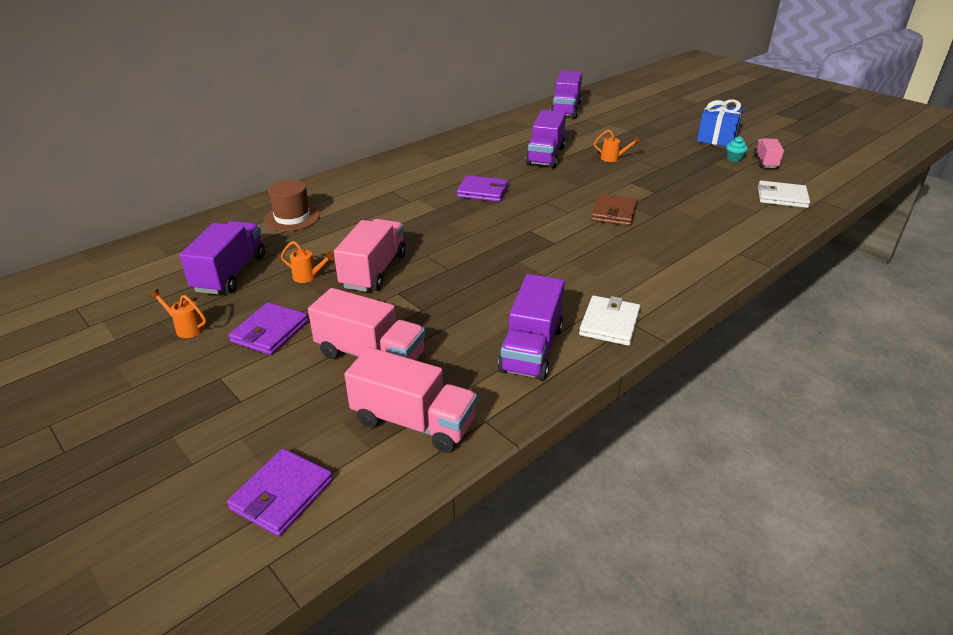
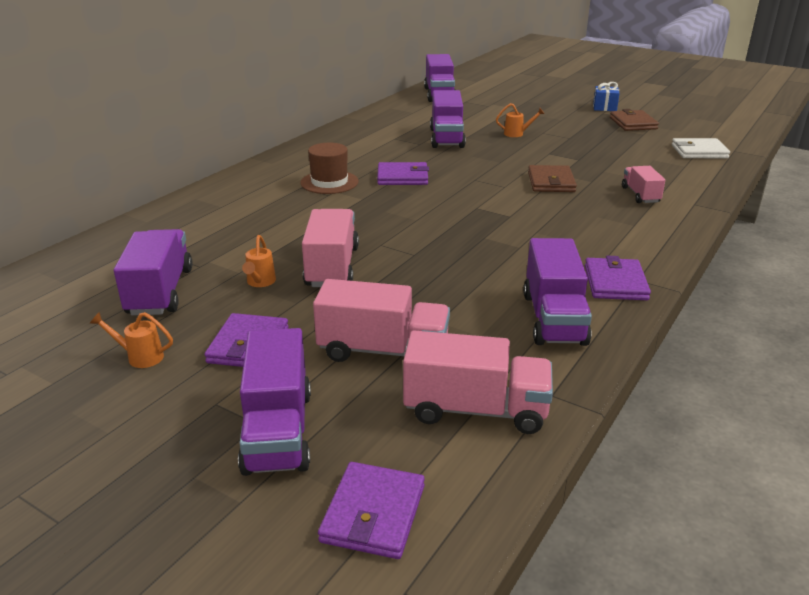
camera: 15 degrees left, 5 degrees down
(251, 410) = (278, 431): none -> purple truck
(292, 218) = (201, 226): brown hat -> brown hat (329, 182)
(309, 277) = (260, 283): orange watering can -> orange watering can turned 90 degrees clockwise
(609, 323) = (615, 283): white wallet -> purple wallet
(716, 138) = (604, 107): blue gift -> blue gift, size x0.63
(734, 159) = (633, 123): turquoise cupcake -> brown wallet
(765, 162) = (663, 123): pink truck -> pink truck (640, 195)

